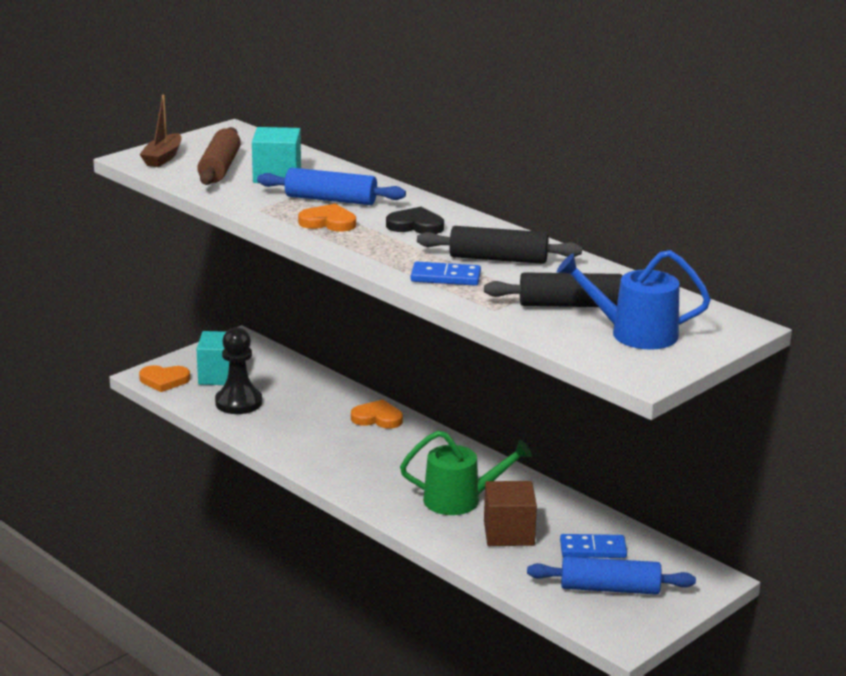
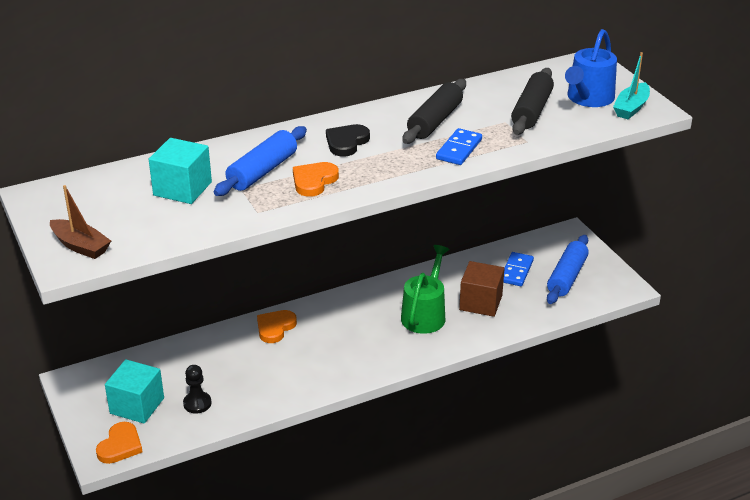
camera: 70 degrees left, 10 degrees up
(219, 168) = (137, 217): brown rolling pin -> none
(238, 403) = (197, 403): black pawn -> black pawn, size x0.62
(635, 361) = (631, 108): none -> turquoise boat

